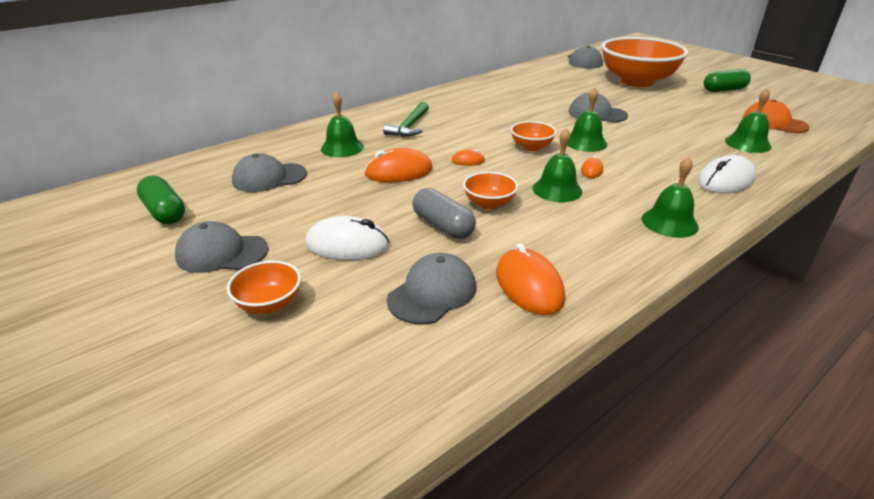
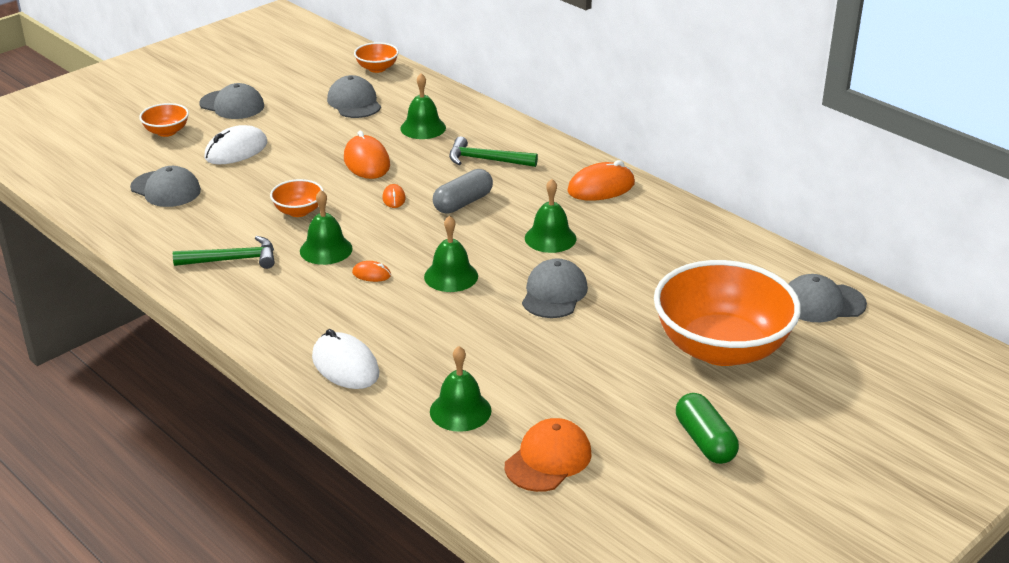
camera: 85 degrees right, 0 degrees up
(164, 212) = (294, 73): green capsule -> none
(222, 253) = (232, 105): grey cap -> grey cap turned 120 degrees clockwise
(347, 245) = (236, 150): white mouse -> white mouse turned 45 degrees clockwise
(443, 226) = (260, 189): grey capsule -> grey capsule (463, 203)
(529, 286) = (166, 229): orange mouse -> orange mouse (601, 187)
(531, 147) = (433, 238): orange bowl -> orange bowl (377, 68)
(586, 237) = (232, 260): none -> green hammer
(669, 222) = (253, 310): green bell -> green bell (550, 238)

